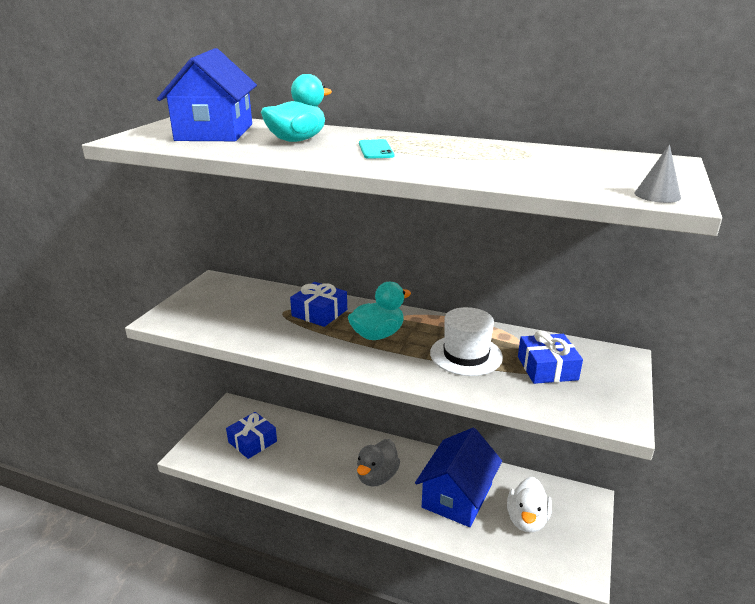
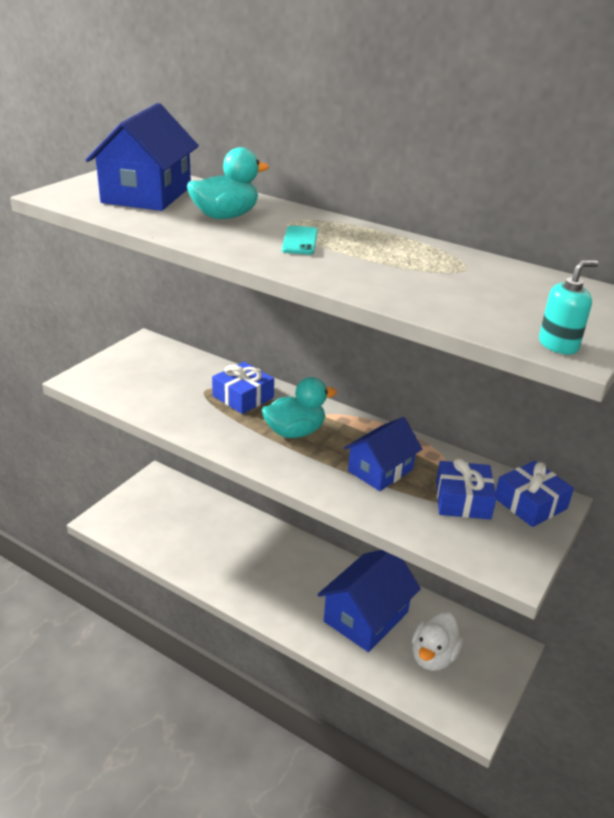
camera: 10 degrees right, 5 degrees up
(252, 442) = (167, 519): blue gift -> blue gift (530, 503)
(377, 477) = (286, 580): grey duck -> none
(466, 355) = (380, 470): white hat -> blue house
(657, 195) = (558, 345): grey cone -> turquoise soap dispenser

